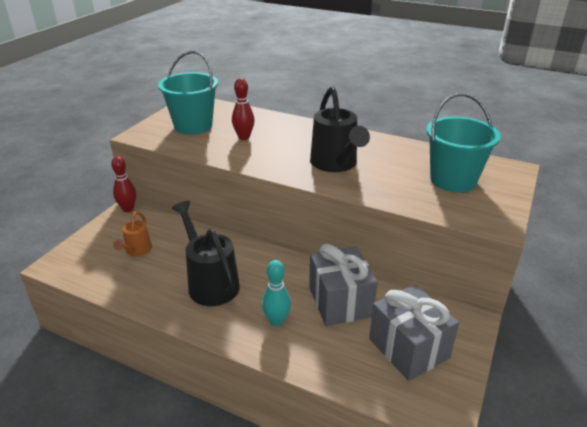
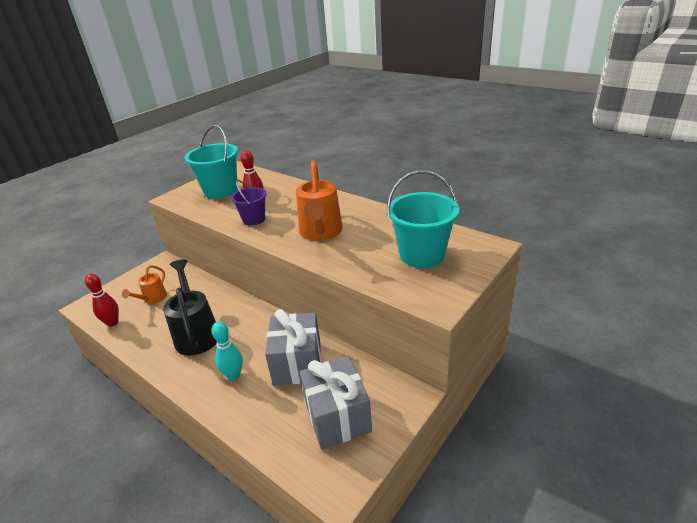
camera: 15 degrees right, 0 degrees up
(128, 209) = (164, 261): red bowling pin -> red bowling pin (112, 323)
(252, 154) = (254, 219): none -> purple bucket
(336, 164) = (320, 233): black watering can -> orange watering can

